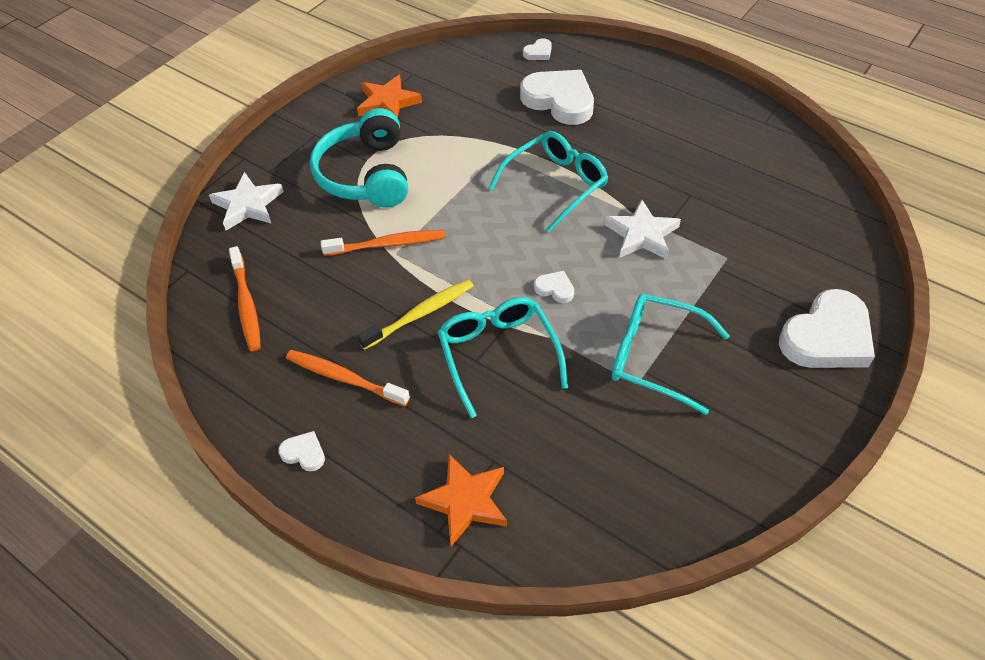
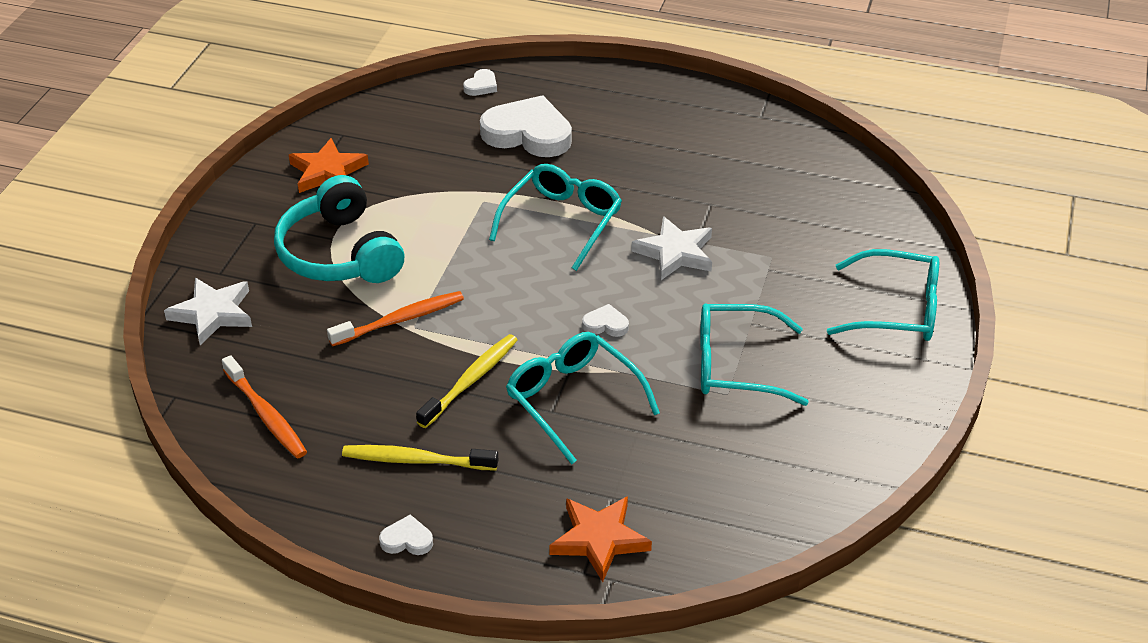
camera: 20 degrees left, 10 degrees down
(344, 378) = (416, 460): orange toothbrush -> yellow toothbrush
(827, 337) = (896, 310): white heart -> turquoise glasses

